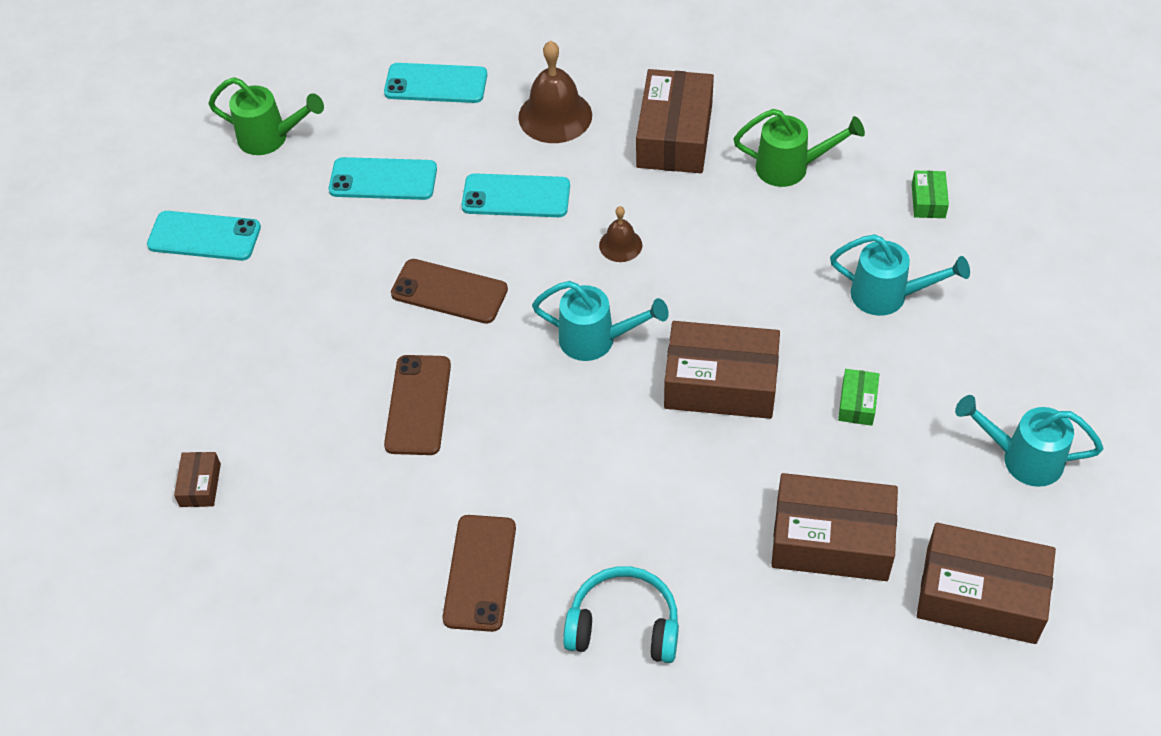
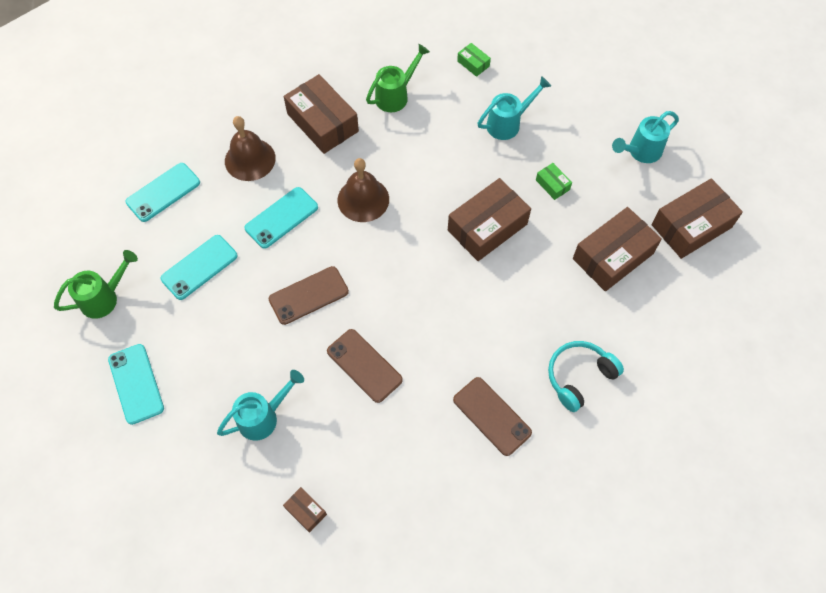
camera: 50 degrees left, 10 degrees up
(204, 236) = (136, 384): turquoise phone -> turquoise phone turned 75 degrees counterclockwise
(596, 340) = (409, 256): turquoise watering can -> turquoise watering can (264, 417)
(620, 245) = (363, 199): brown bell -> brown bell, size x1.83

